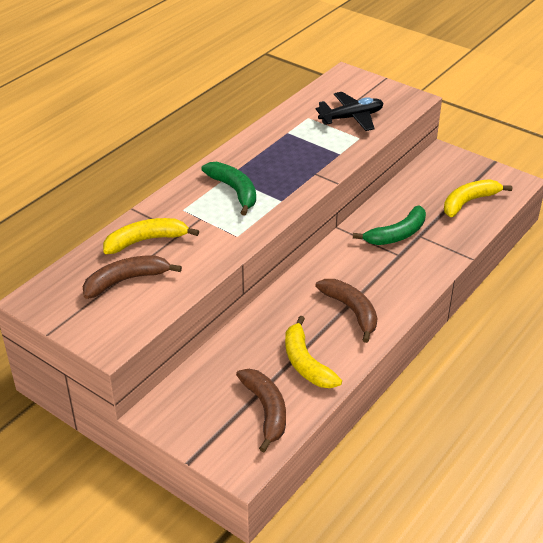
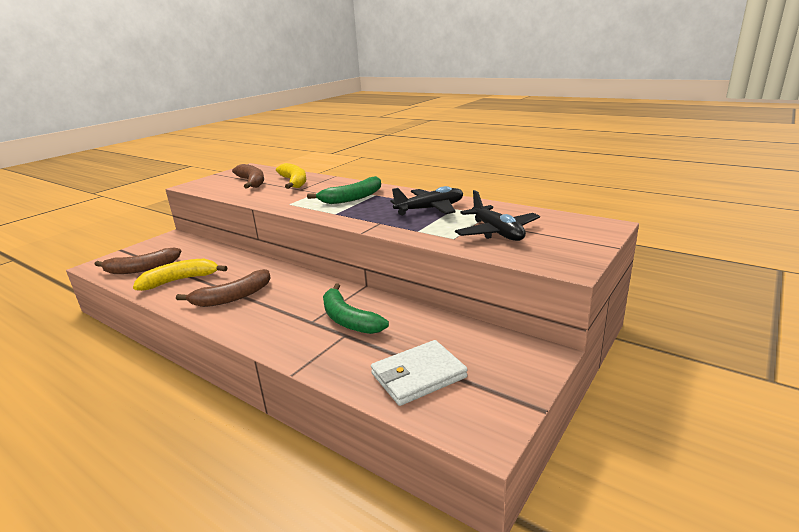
camera: 90 degrees right, 15 degrees down
(286, 145) = (430, 209): none -> black plane
(468, 202) = (418, 375): yellow banana -> white wallet

